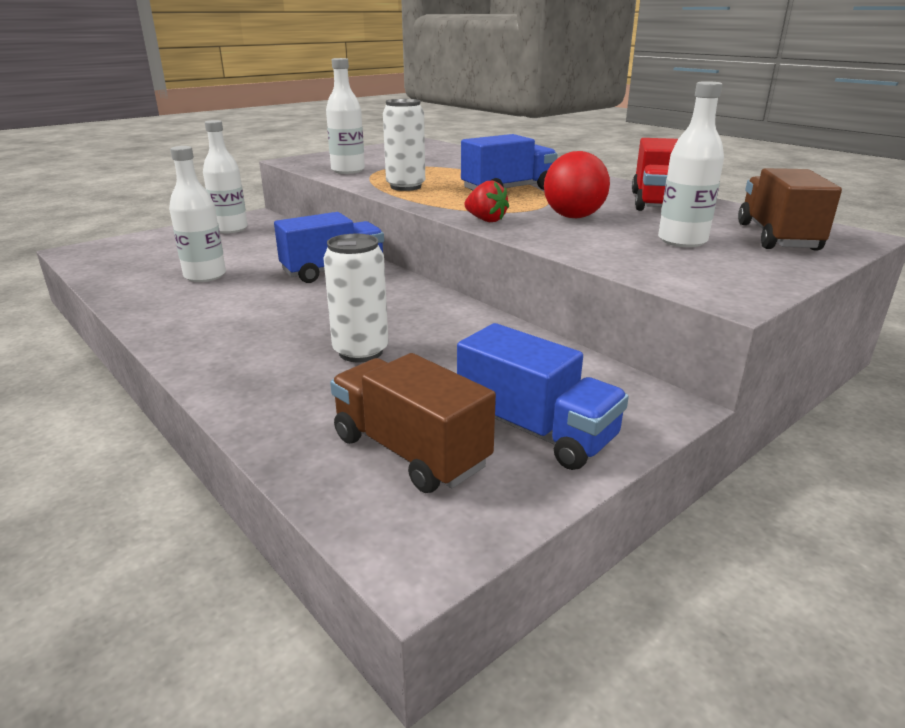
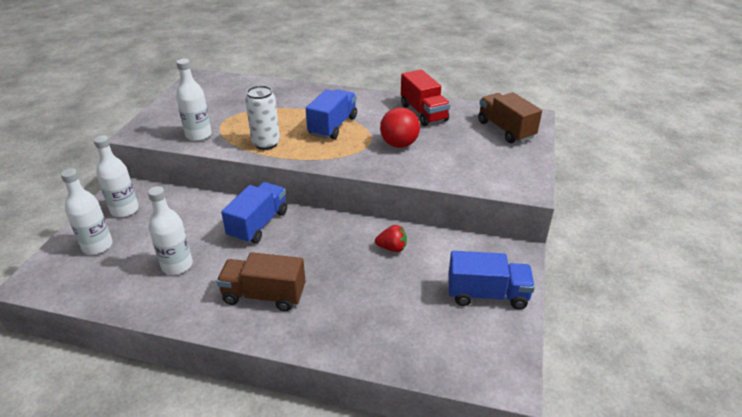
camera: 35 degrees left, 10 degrees up
(360, 352) = (357, 284): white can -> none
(410, 451) = (452, 334): brown truck -> brown truck (264, 295)
(486, 220) = (358, 165): red strawberry -> red strawberry (392, 248)
(682, 241) = (470, 149): white bottle -> white bottle (97, 246)

